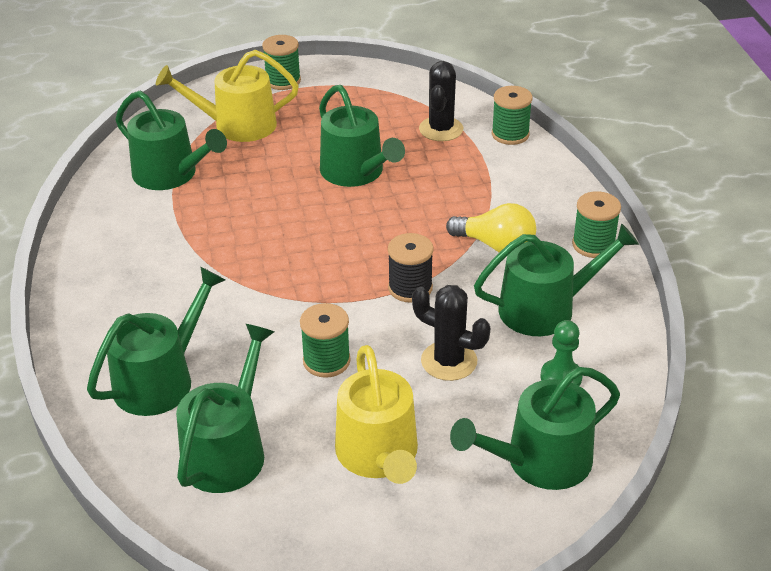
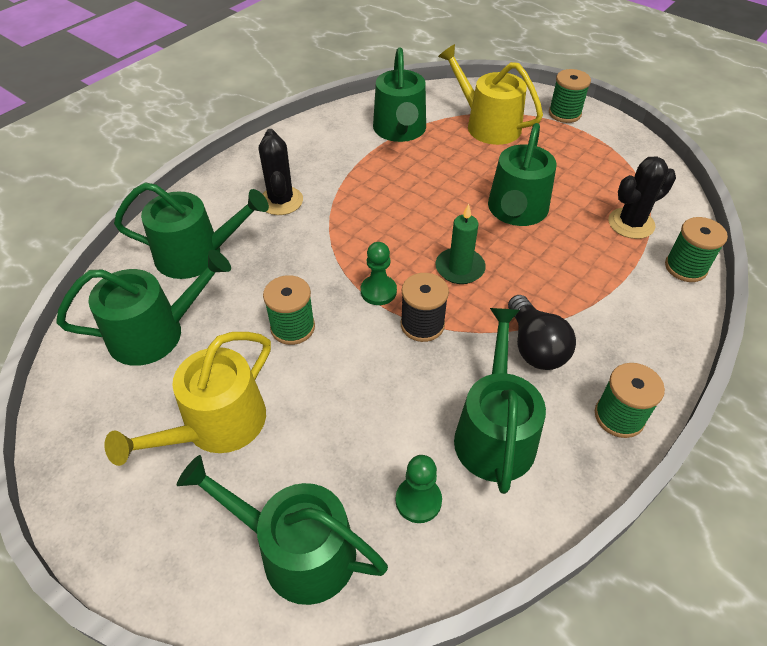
camera: 50 degrees right, 10 degrees up
(347, 292) = (378, 291): none -> green pawn
(377, 236) = (460, 268): none -> green candle
(449, 361) = (362, 404): black cactus -> black cactus (281, 201)
(496, 245) = (535, 346): yellow light bulb -> black light bulb
(545, 309) = (494, 432): green watering can -> green watering can turned 120 degrees counterclockwise

